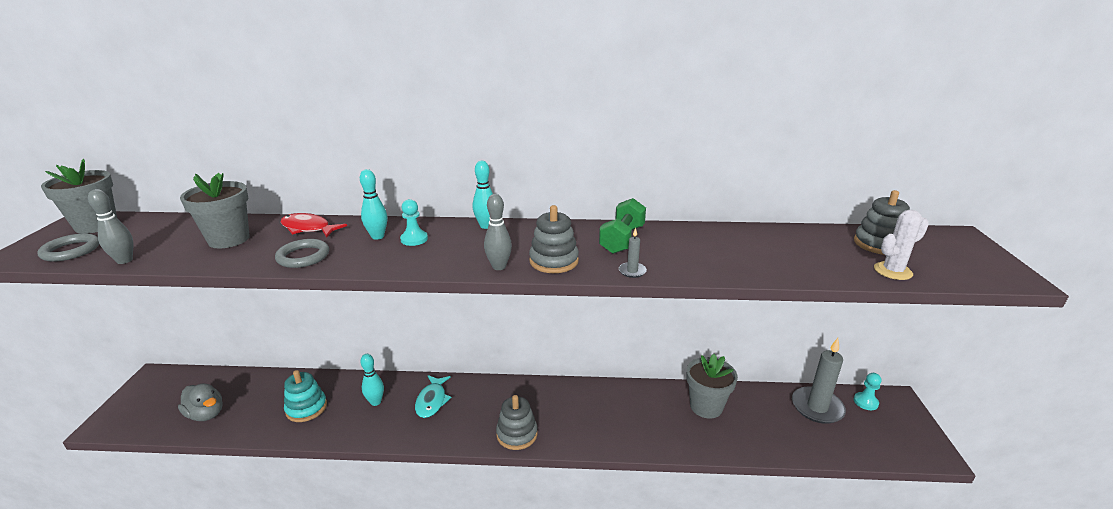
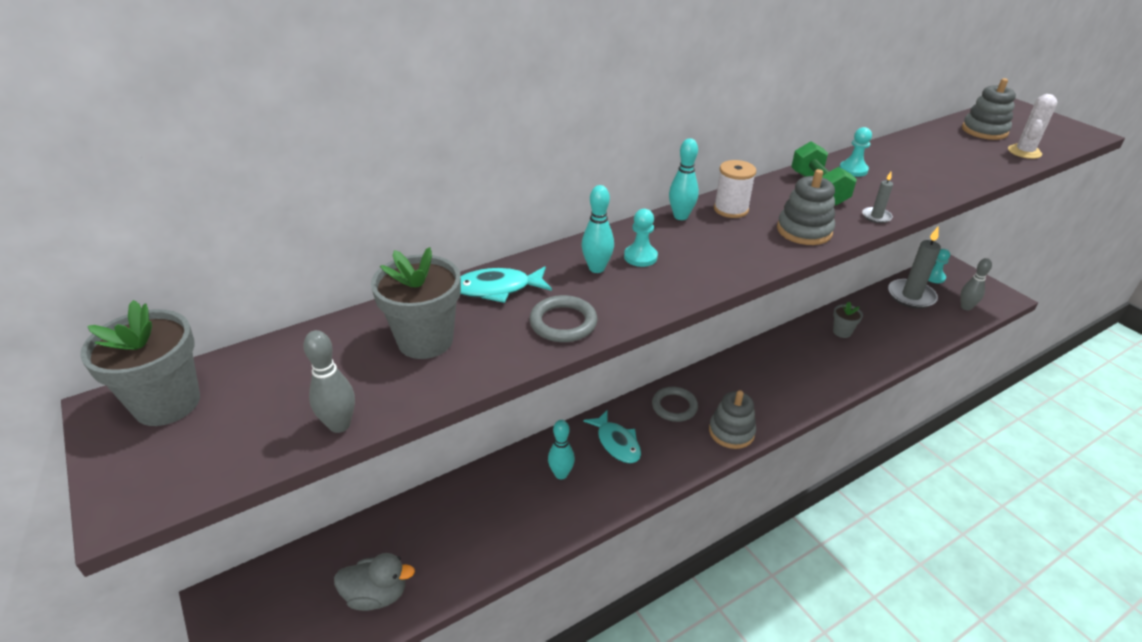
camera: 35 degrees left, 10 degrees up
(71, 251) = (216, 451): grey ring -> grey ring (674, 406)
(306, 408) = (493, 521): turquoise stacking toy -> none
(308, 228) = (497, 289): red fish -> turquoise fish
(499, 267) = (771, 254): grey bowling pin -> grey bowling pin (966, 307)
(528, 232) = (731, 209): none -> white spool
(679, 236) = (853, 170): none -> turquoise pawn
(706, 406) = (842, 332): grey flower pot -> grey flower pot, size x0.57

